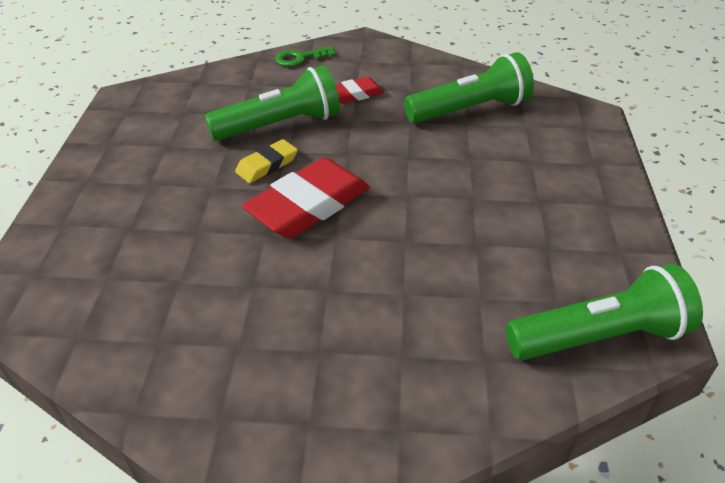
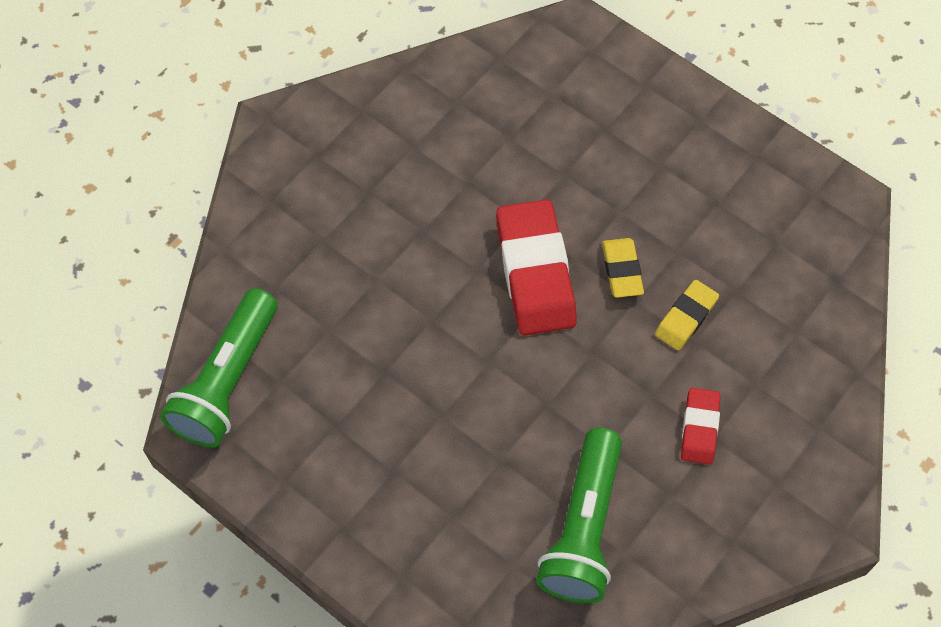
camera: 125 degrees right, 20 degrees up
(280, 125) = (686, 317): green flashlight -> yellow eraser
(300, 58) = (827, 418): green key -> none

